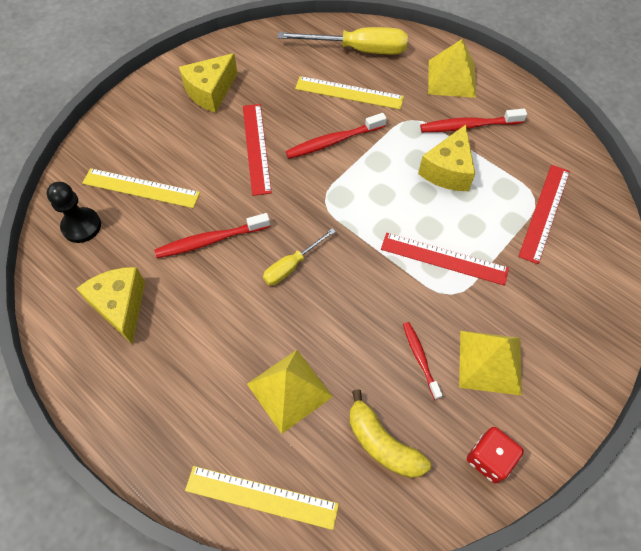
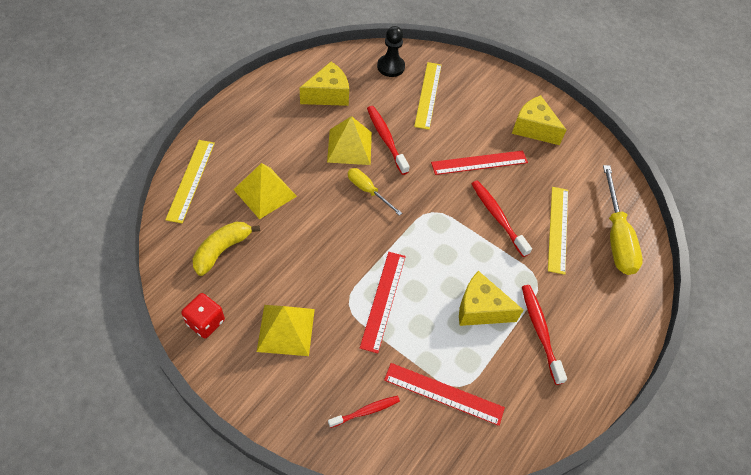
camera: 80 degrees right, 5 degrees down
(420, 358) = (289, 278): red toothbrush -> red toothbrush (366, 411)
(451, 78) = (601, 319): yellow pyramid -> yellow pyramid (349, 146)

